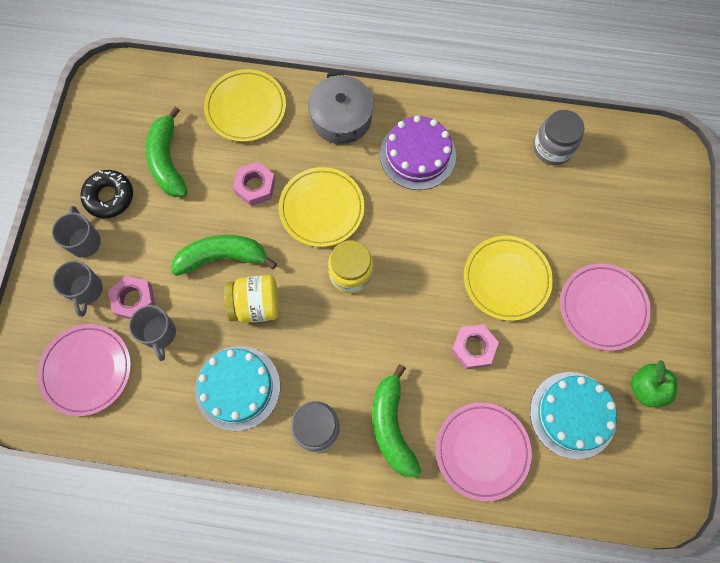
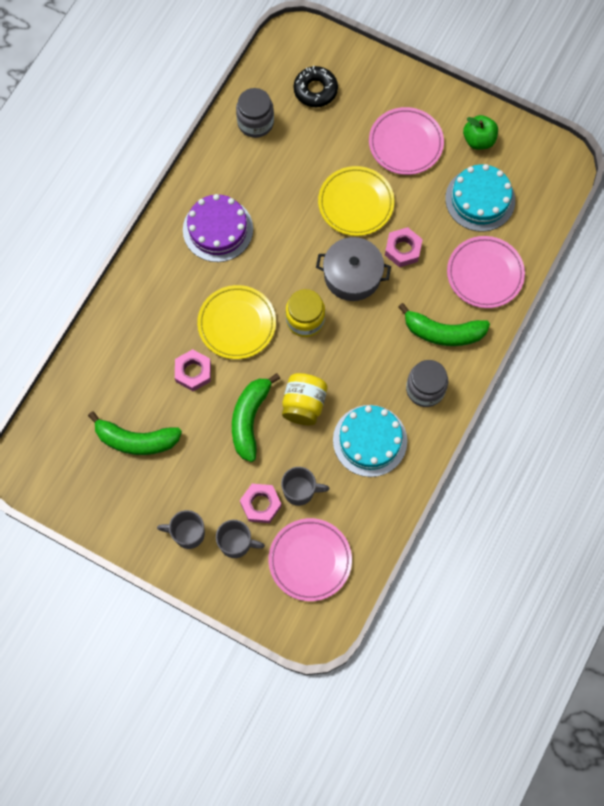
camera: 70 degrees left, 0 degrees up
(109, 197) = (152, 501): black donut -> black donut (315, 90)
(246, 108) = (110, 356): yellow plate -> none
(341, 118) = (156, 279): grey pot -> grey pot (352, 275)

